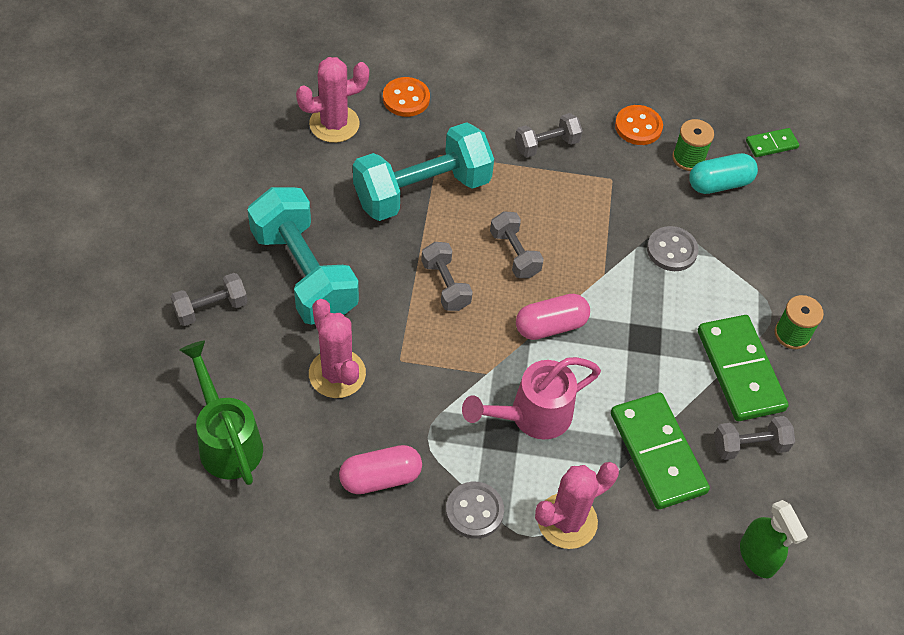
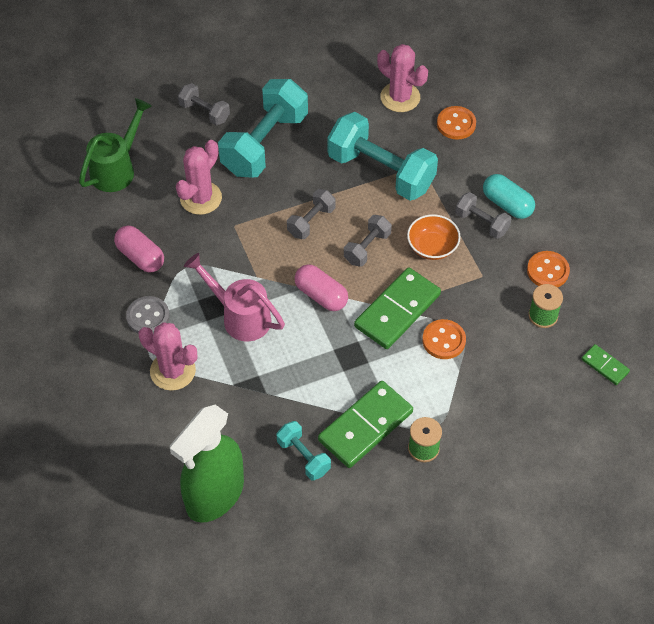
camera: 65 degrees right, 0 degrees up
(550, 199) = (432, 247): none -> orange bowl
(657, 453) = (259, 402): green domino -> green domino (397, 310)
(671, 250) = (444, 340): grey button -> orange button
(719, 183) = (534, 346): turquoise capsule -> turquoise capsule (507, 204)
(749, 445) = (303, 457): grey dumbbell -> turquoise dumbbell
(757, 557) = (214, 495): green spray bottle -> green spray bottle, size x1.85

